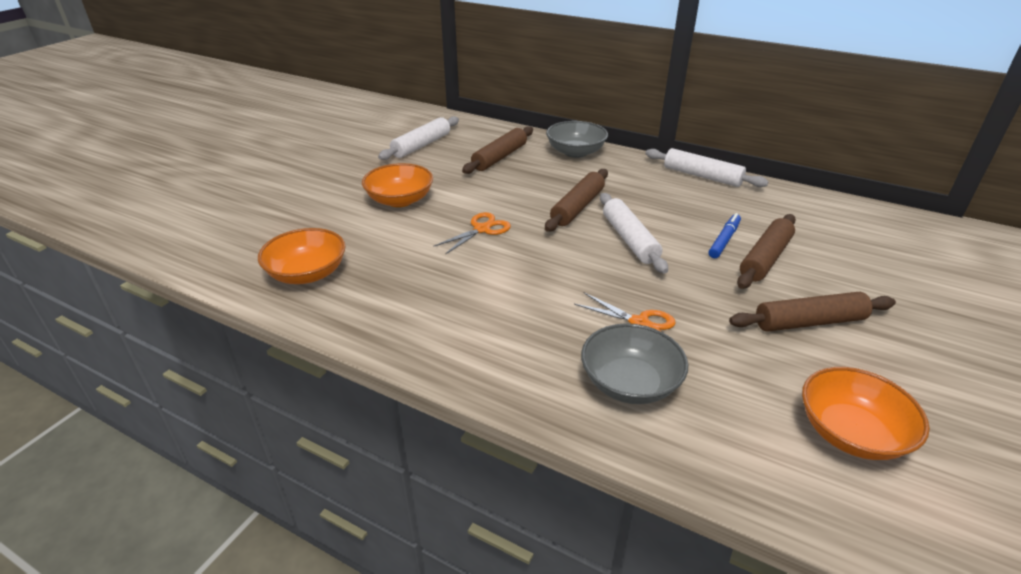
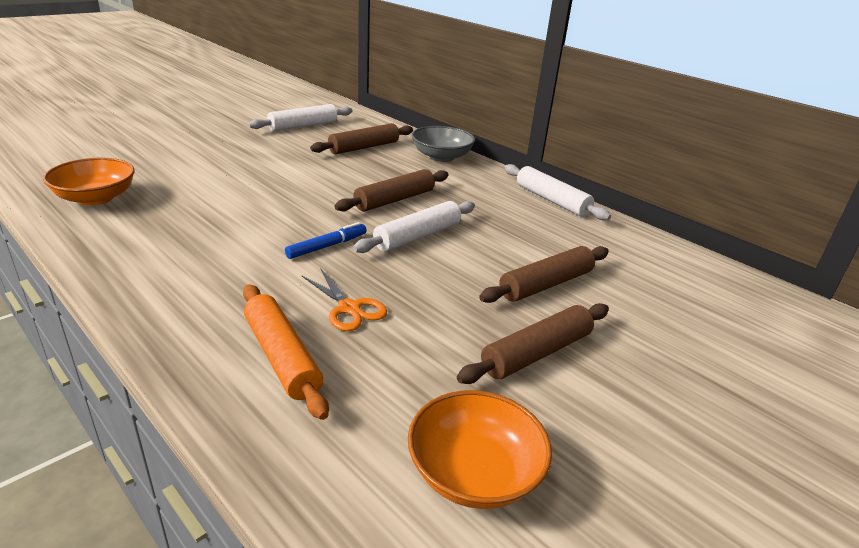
camera: 15 degrees right, 5 degrees down
(400, 200) = (237, 161): orange bowl -> none
(482, 229) = (284, 198): orange scissors -> none
(630, 239) = (418, 236): white rolling pin -> white rolling pin turned 45 degrees clockwise
(630, 383) = (282, 357): grey bowl -> orange rolling pin
(724, 240) = (517, 258): blue marker -> blue marker (327, 246)
(809, 322) = (536, 353): brown rolling pin -> brown rolling pin turned 45 degrees counterclockwise

